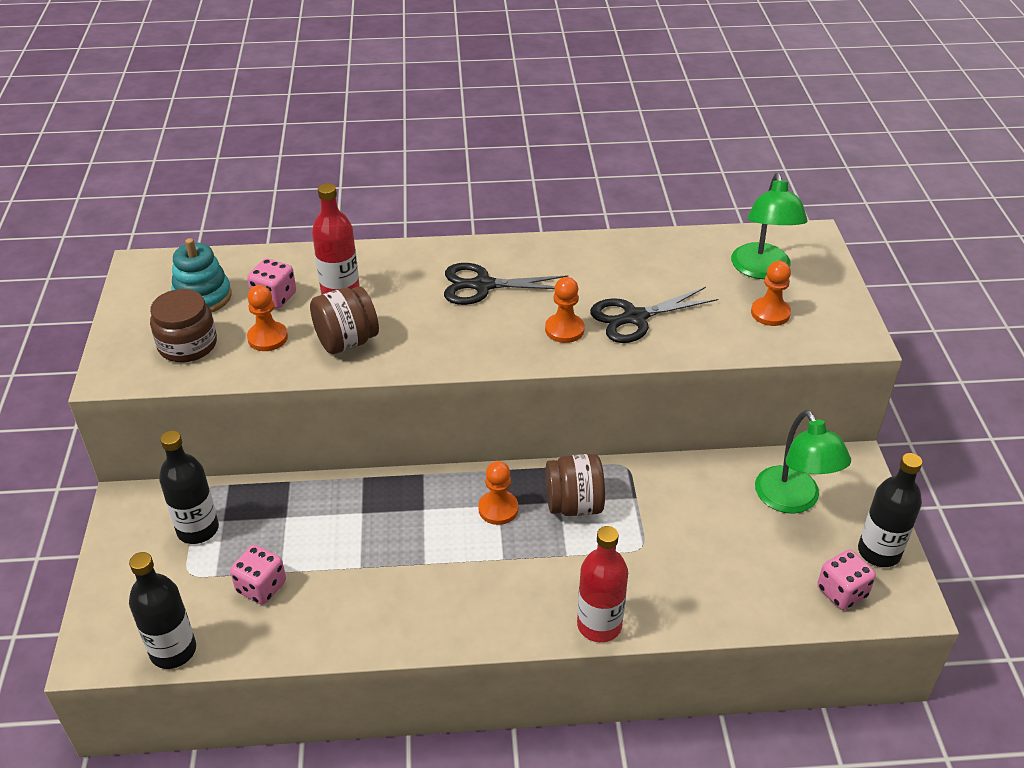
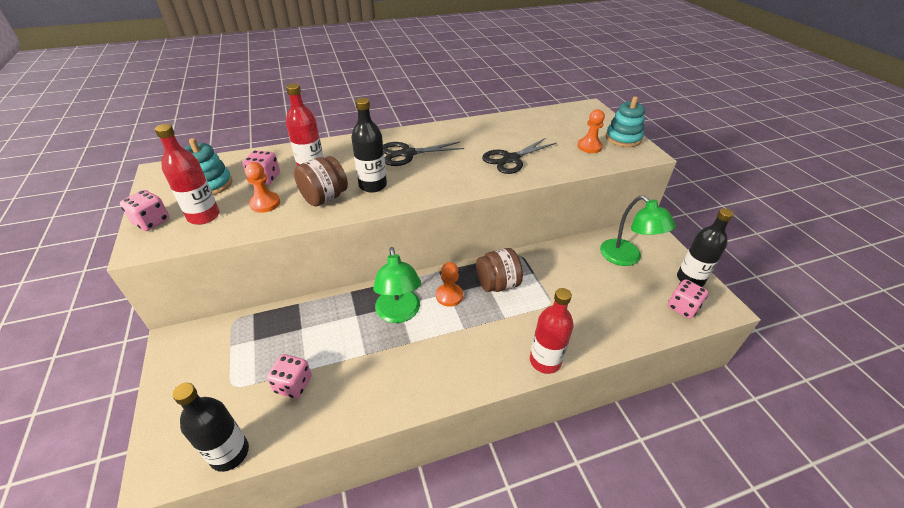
camera: 15 degrees left, 0 degrees up
(124, 343) = (151, 222): none -> pink dice
(187, 345) = (203, 216): brown jar -> red bottle
(198, 529) = (234, 350): black bottle -> black bottle (373, 185)
(564, 329) = (470, 171): orange pawn -> none
(762, 270) = (572, 126): green lamp -> green lamp (399, 313)
(835, 305) = (623, 138): none -> turquoise stacking toy

